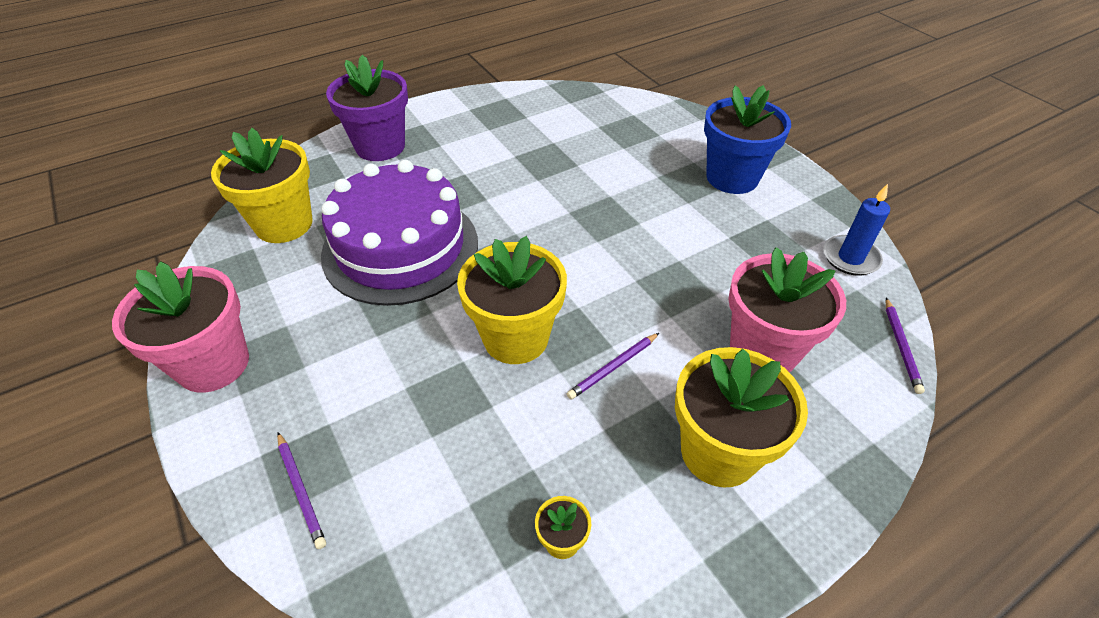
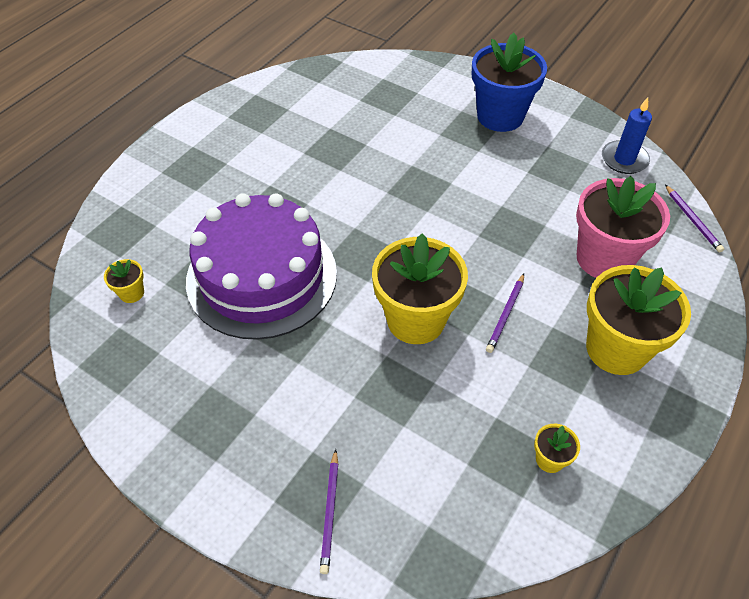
camera: 25 degrees left, 5 degrees up
(213, 364) = (170, 446): pink flower pot -> none
(284, 224) = (131, 293): yellow flower pot -> yellow flower pot, size x0.43
(301, 490) = (330, 512): purple pencil -> purple pencil turned 60 degrees clockwise
(380, 146) = (168, 183): purple flower pot -> none

